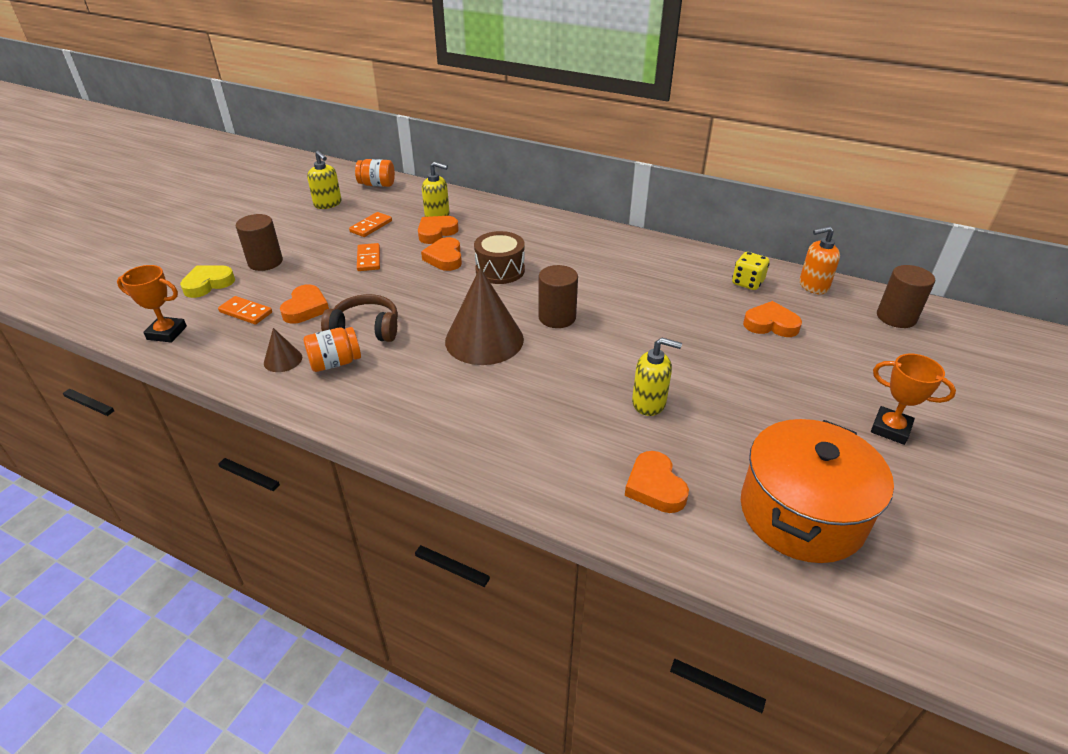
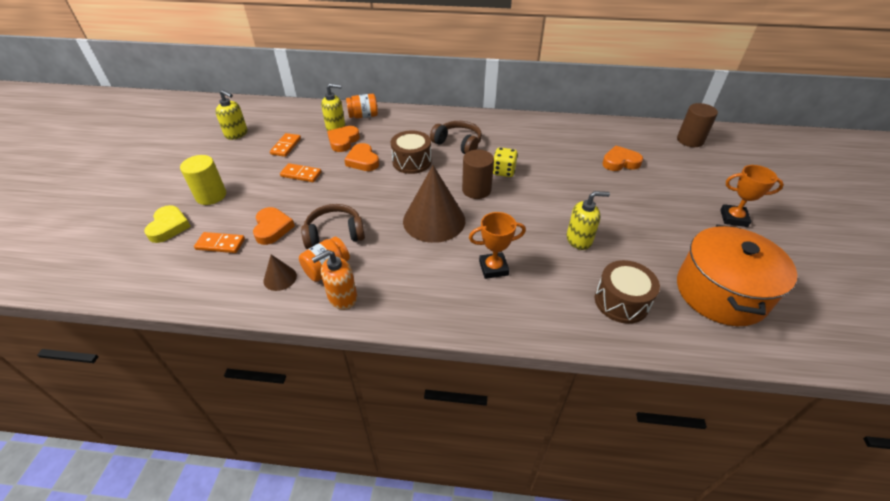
camera: 20 degrees left, 5 degrees up
(167, 333) = (156, 280): orange trophy -> orange trophy (493, 268)
(208, 284) = (169, 227): yellow heart -> yellow heart turned 150 degrees clockwise
(265, 262) = (211, 196): brown cylinder -> yellow cylinder
(369, 259) = (301, 174): orange domino -> orange domino turned 45 degrees counterclockwise
(377, 185) = (269, 110): orange jar -> orange jar (363, 116)
(569, 261) = (458, 144): none -> brown headphones
(655, 487) = (621, 301): orange heart -> brown drum
(747, 283) = (587, 135): yellow dice -> yellow dice (503, 171)
(813, 286) = (629, 129): orange soap dispenser -> orange soap dispenser (342, 297)

